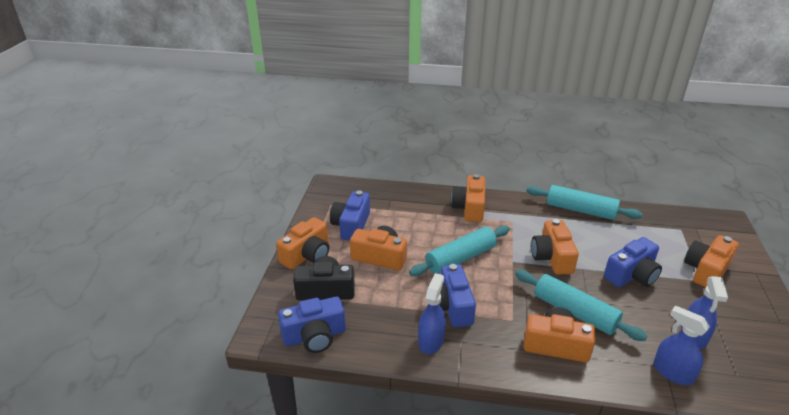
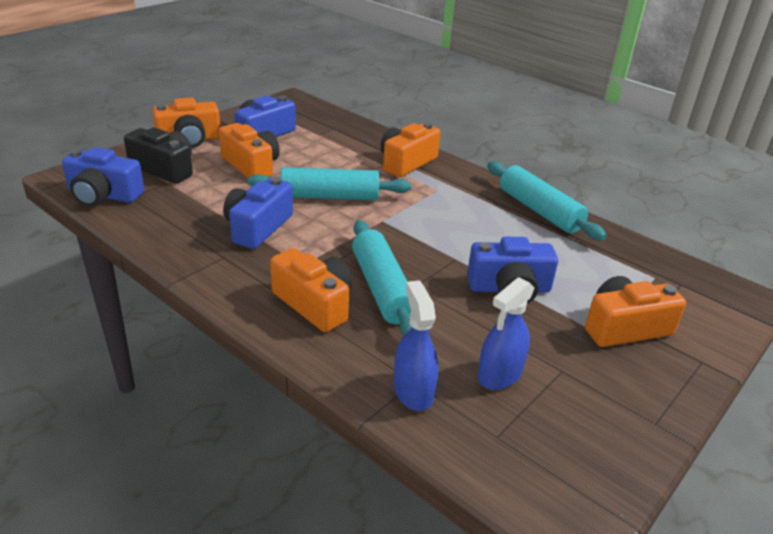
camera: 30 degrees right, 0 degrees up
(431, 341) = (195, 243): blue spray bottle -> none
(552, 257) = (433, 235): orange camera -> none

